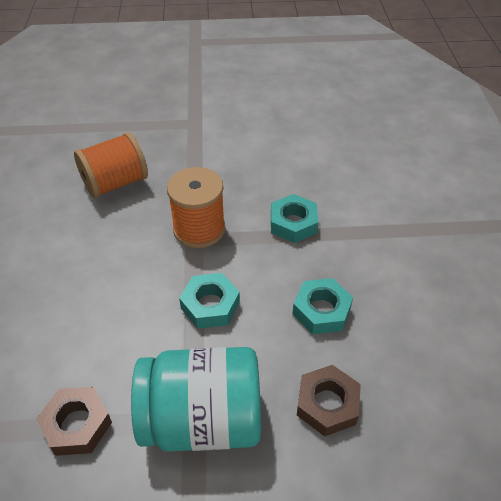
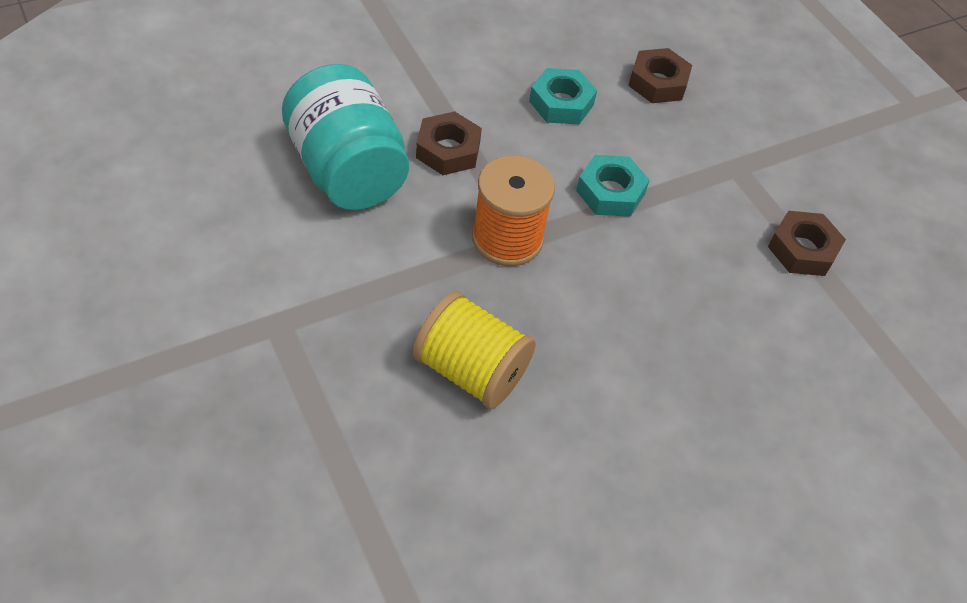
camera: 120 degrees left, 5 degrees up
(115, 183) = (471, 370): orange spool -> yellow spool
(202, 419) = (730, 160): turquoise jar -> turquoise jar (347, 170)
(293, 223) = (448, 150): turquoise nut -> brown nut

